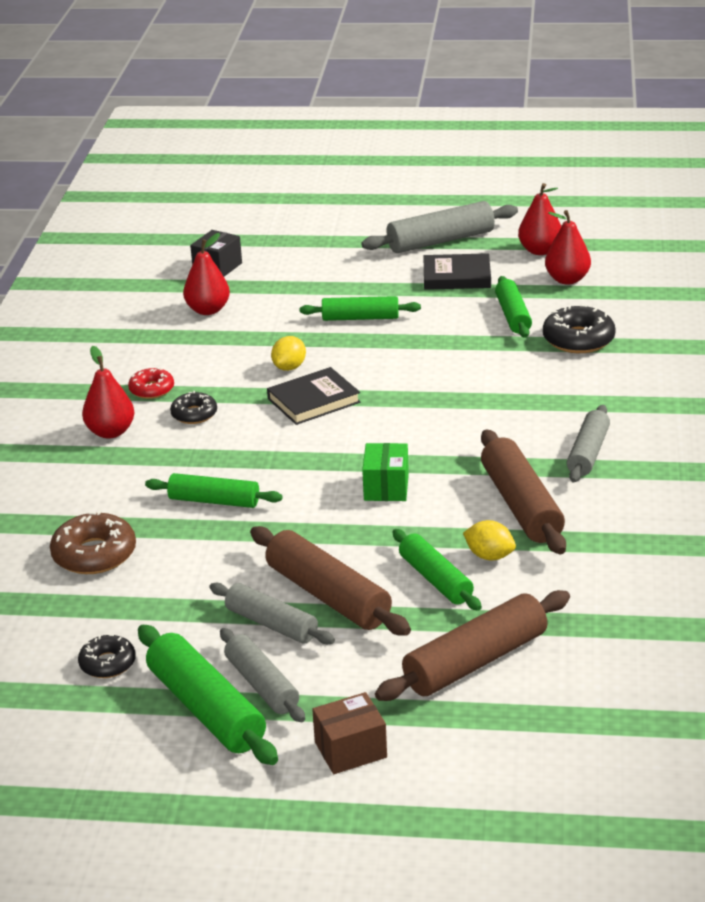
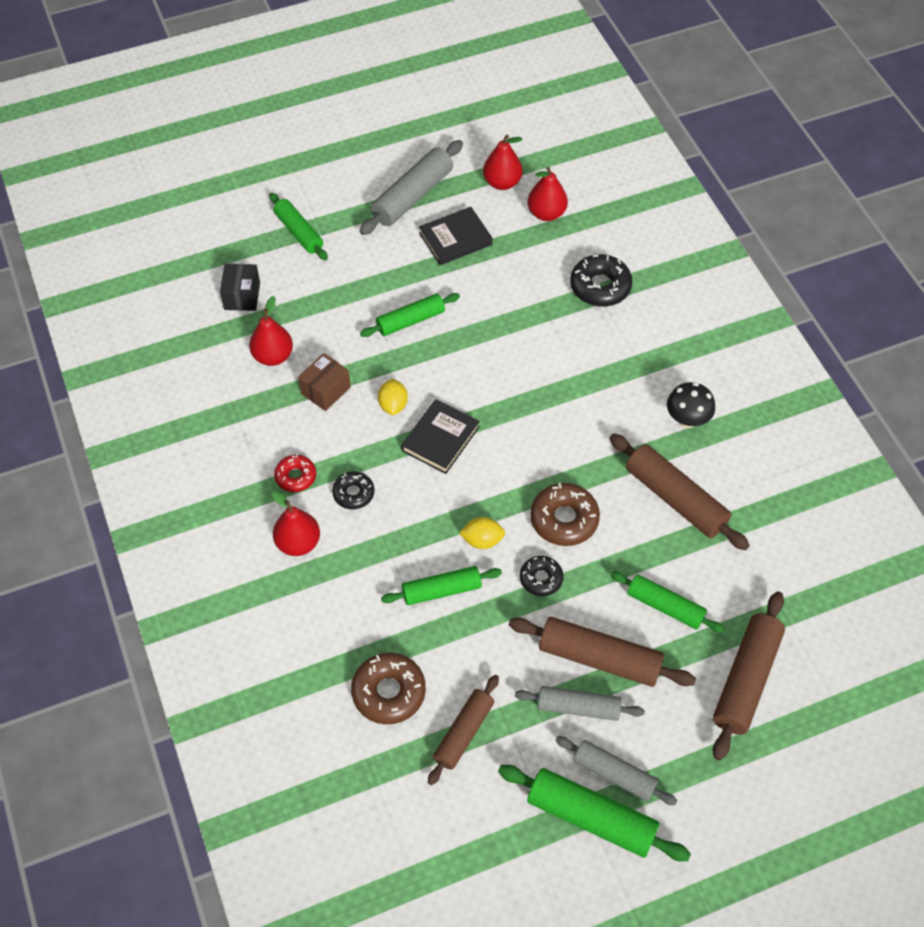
camera: 30 degrees left, 25 degrees up
(107, 663) = (485, 806): black donut -> black donut (541, 579)
(138, 605) = (463, 733): none -> brown rolling pin
(350, 750) = (718, 809): brown box -> brown box (326, 390)
(386, 487) = (564, 519): green box -> brown donut
(489, 556) = (687, 564): yellow lemon -> yellow lemon (482, 540)
(512, 315) = (531, 274): green rolling pin -> green rolling pin (298, 232)
(588, 453) = (687, 420): grey rolling pin -> black mushroom

